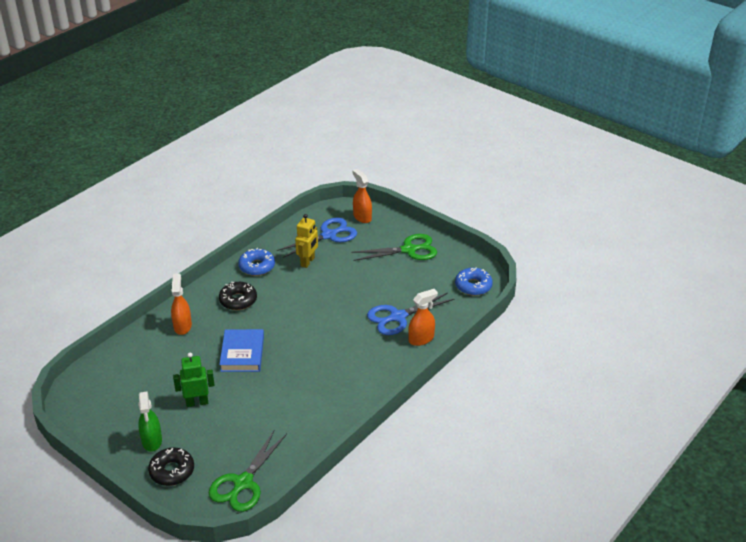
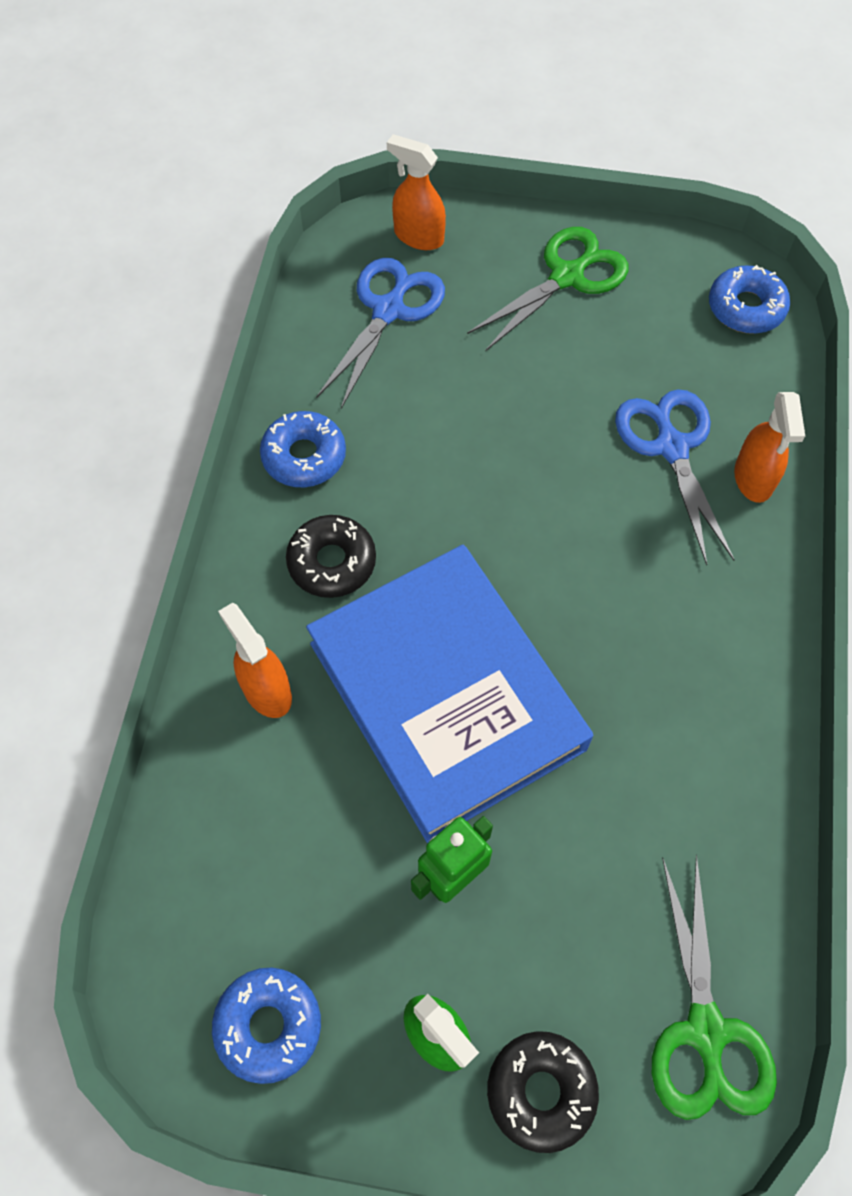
camera: 30 degrees left, 25 degrees up
(101, 413) = (268, 1026): none -> blue donut
(242, 353) = (446, 695): blue book -> blue book, size x1.99
(308, 262) = (398, 395): yellow robot -> none
(398, 317) = (671, 447): blue scissors -> blue scissors turned 135 degrees clockwise
(421, 339) = (753, 479): orange spray bottle -> orange spray bottle turned 150 degrees clockwise

